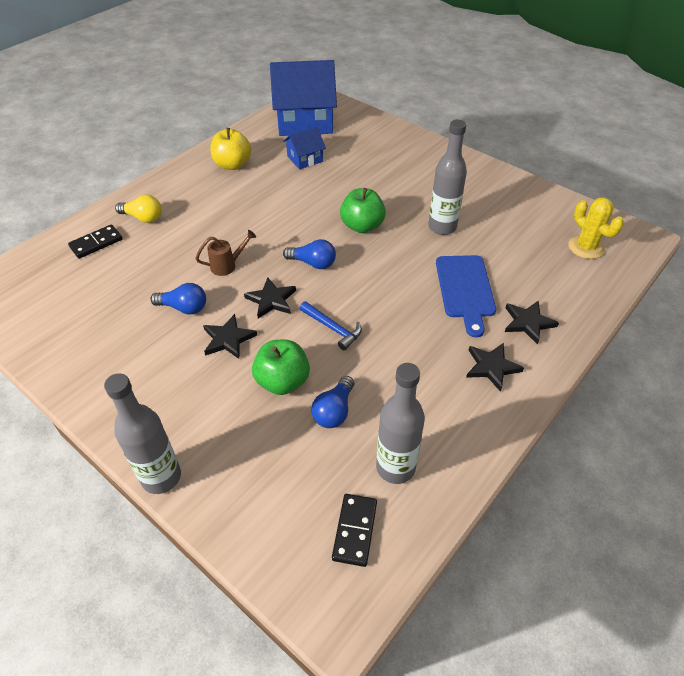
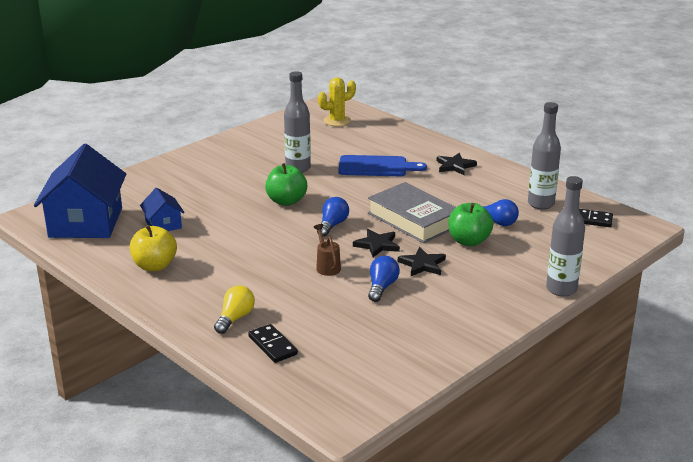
camera: 85 degrees left, 20 degrees down
(333, 328) = (413, 219): blue hammer -> grey book
(528, 323) = (413, 150): black star -> none

